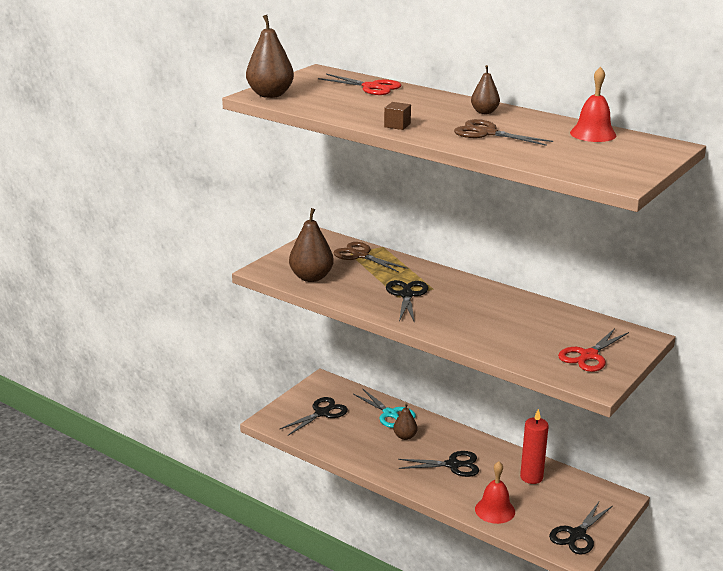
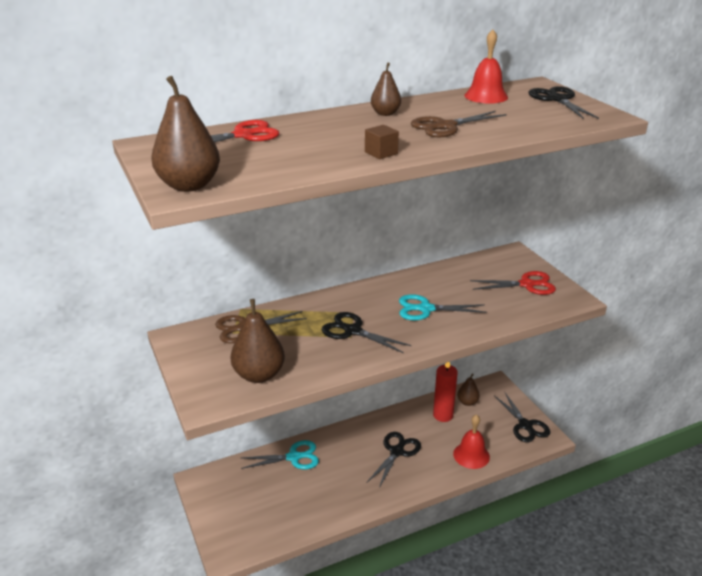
camera: 60 degrees left, 5 degrees up
(322, 413) = (251, 505): black scissors -> black scissors (557, 99)
(405, 436) = (335, 463): brown pear -> brown pear (467, 402)
(478, 317) = (425, 309): none -> turquoise scissors
(589, 356) = (527, 284): red scissors -> red scissors turned 75 degrees counterclockwise

